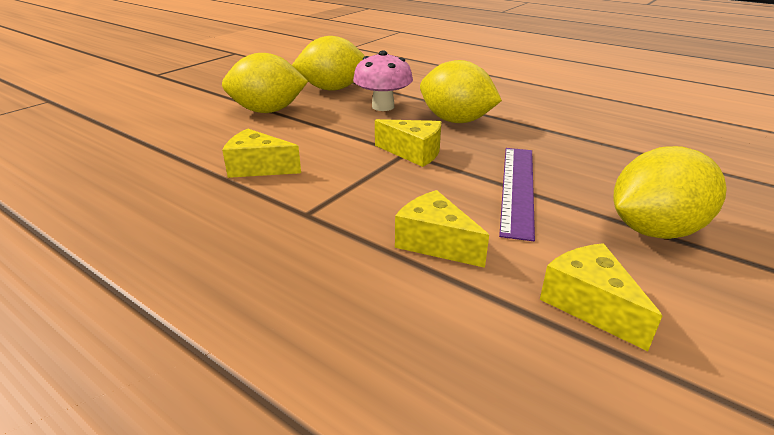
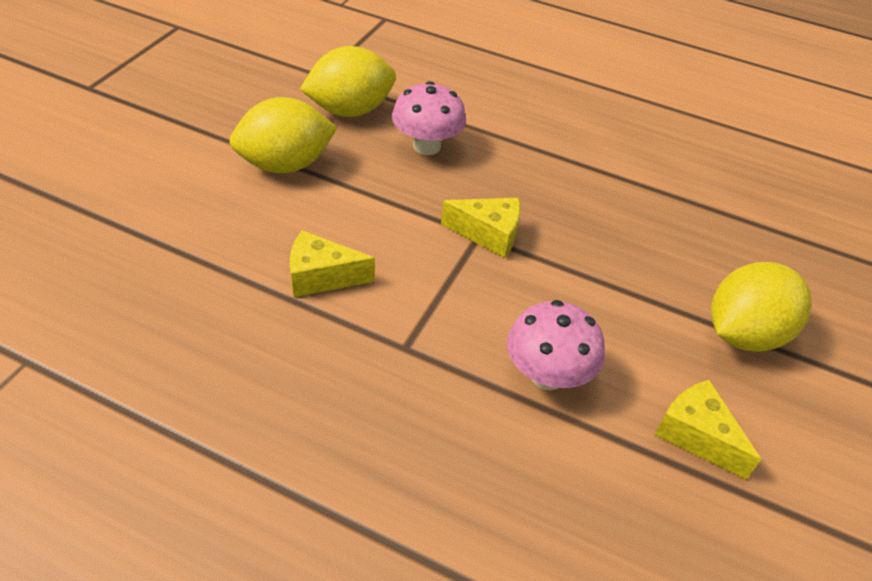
camera: 15 degrees left, 15 degrees up
(435, 243) = (547, 375): yellow cheese -> pink mushroom
(456, 121) = (521, 169): yellow lemon -> none
(517, 188) = (610, 285): purple ruler -> none

